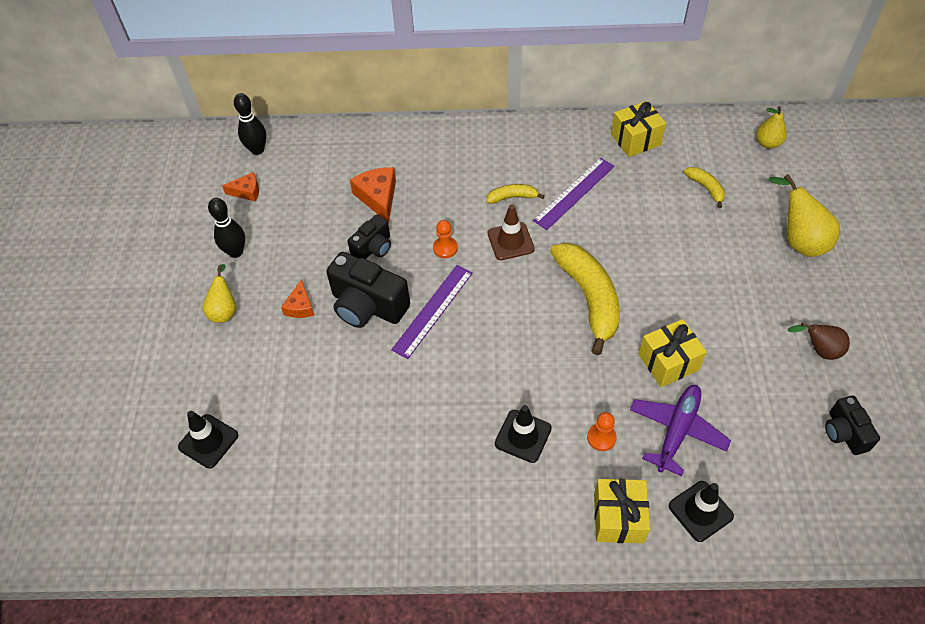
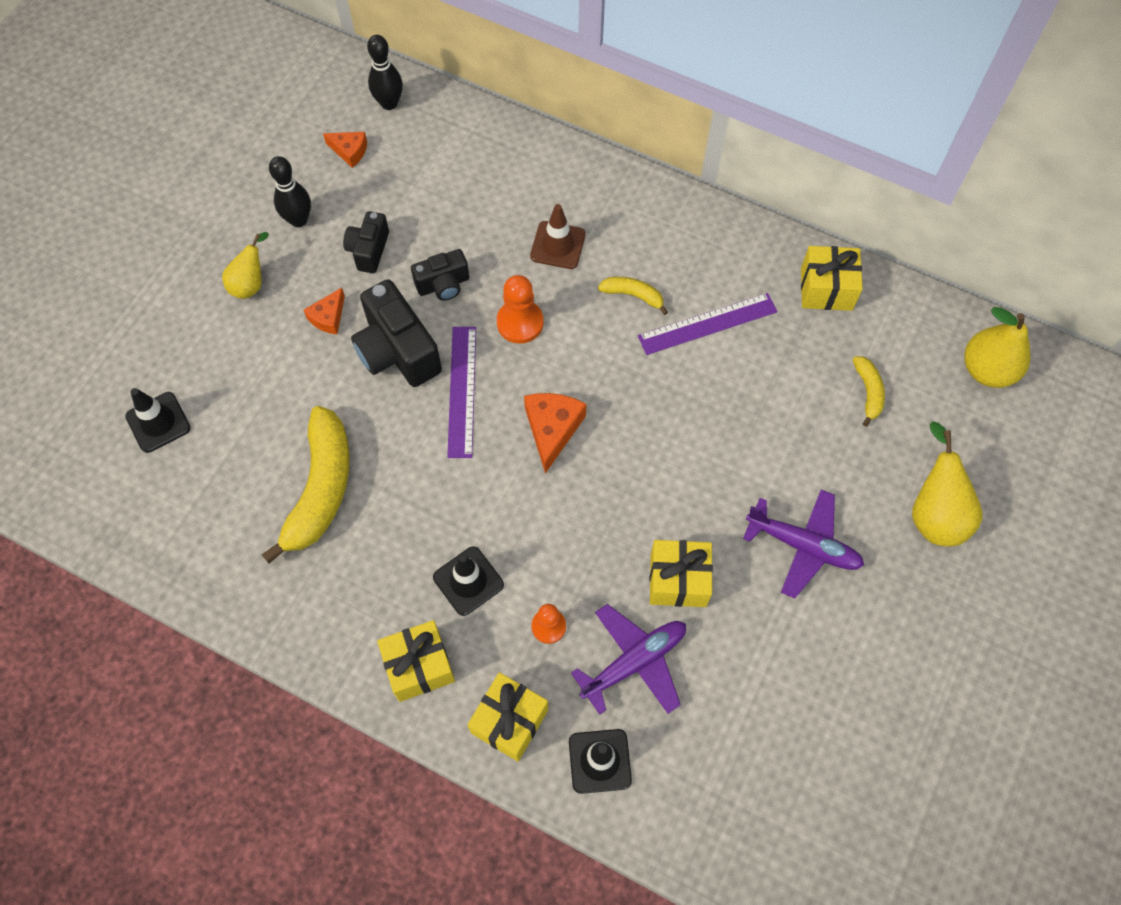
camera: 25 degrees right, 10 degrees up
(378, 197) = (484, 225): orange cheese -> orange cheese (552, 429)
(433, 310) = (462, 391): purple ruler -> purple ruler turned 60 degrees counterclockwise
(445, 248) = (520, 323): orange pawn -> orange pawn, size x1.52
(510, 241) = (597, 349): brown traffic cone -> brown traffic cone (558, 245)
(526, 514) = (419, 666): none -> yellow gift
(589, 298) = (639, 461): yellow banana -> yellow banana (321, 488)
(733, 300) = (803, 546): none -> purple plane
(767, 143) = (987, 370): yellow pear -> yellow pear, size x1.56
(819, 350) = (860, 655): brown pear -> none
(844, 433) = (819, 763): black camera -> black camera (369, 250)

